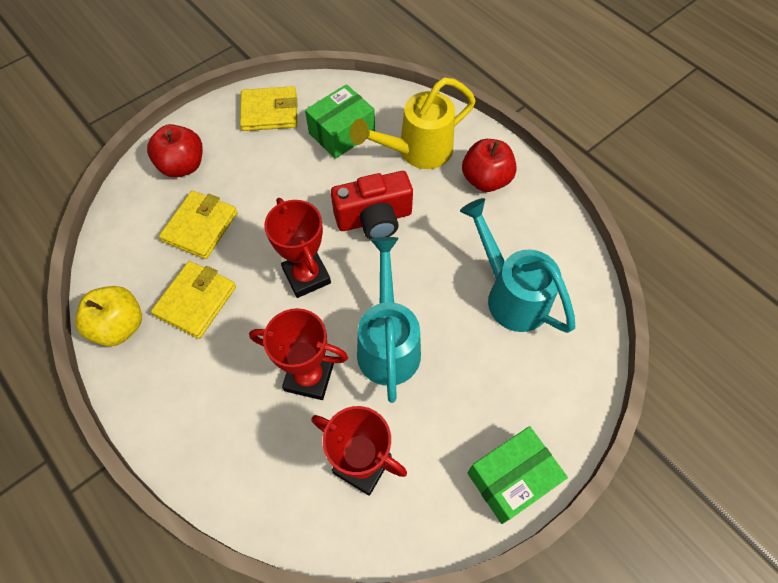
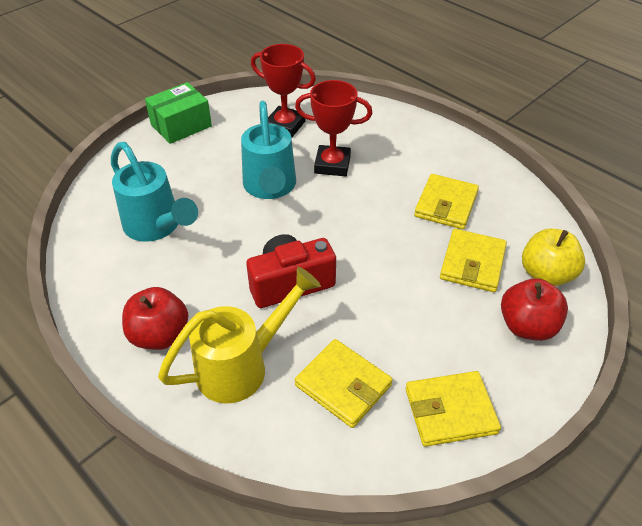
camera: 175 degrees right, 15 degrees down
(119, 326) = (501, 184): yellow apple -> yellow apple (546, 274)
(306, 276) = (351, 229): red trophy -> none
(342, 133) = (343, 385): green box -> yellow wallet

